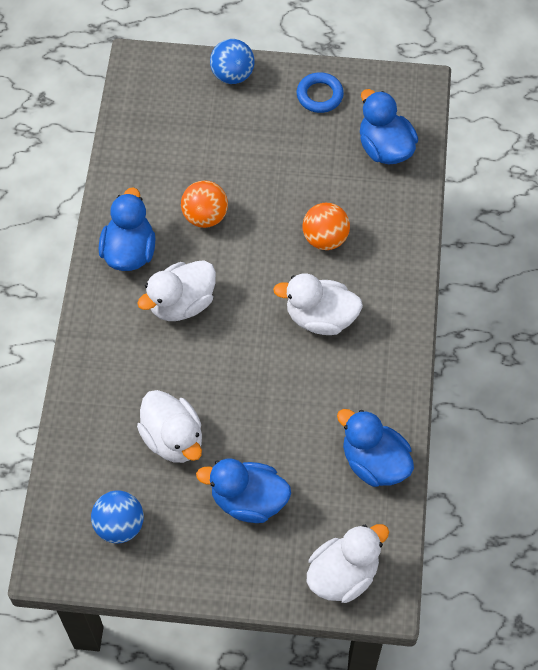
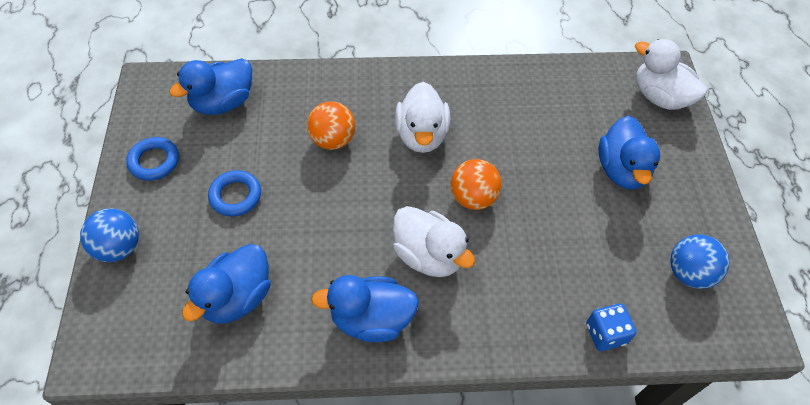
camera: 100 degrees left, 5 degrees down
(76, 432) = (605, 333): none -> blue dice
(173, 438) = (582, 240): white duck -> none
(205, 216) = (316, 248): orange ball -> orange ball (473, 197)
(271, 157) = (235, 196): none -> blue ring
(374, 462) = (554, 85): blue duck -> blue duck (237, 297)

